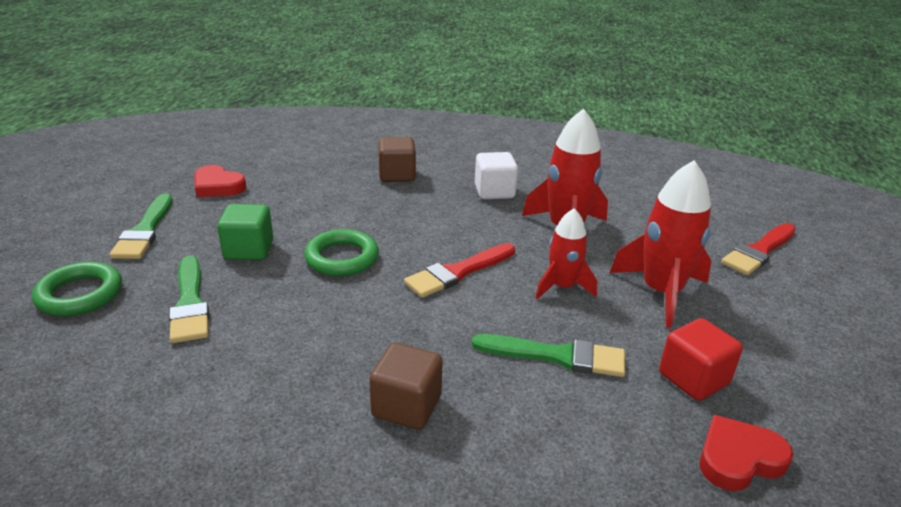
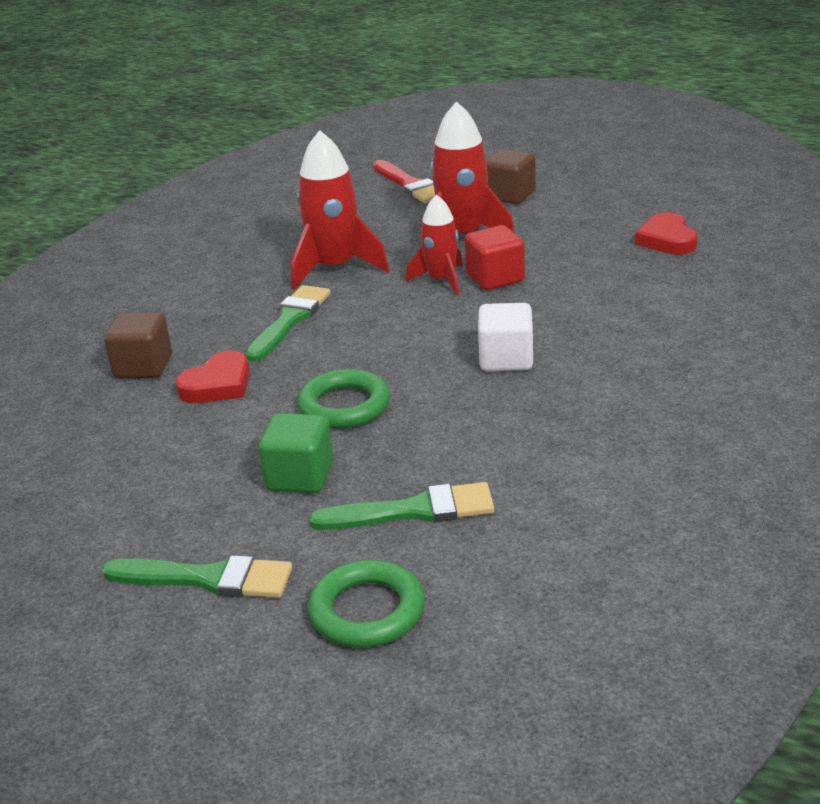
camera: 75 degrees left, 0 degrees up
(218, 186) = (90, 523): red heart -> red heart (218, 385)
(406, 406) = (606, 367): brown cube -> brown cube (509, 195)
(458, 272) = (399, 333): red brush -> none
(494, 192) = (228, 302): white cube -> white cube (506, 359)
(557, 356) = (546, 293): green brush -> green brush (289, 321)
(693, 378) = (582, 241): red cube -> red cube (495, 278)

